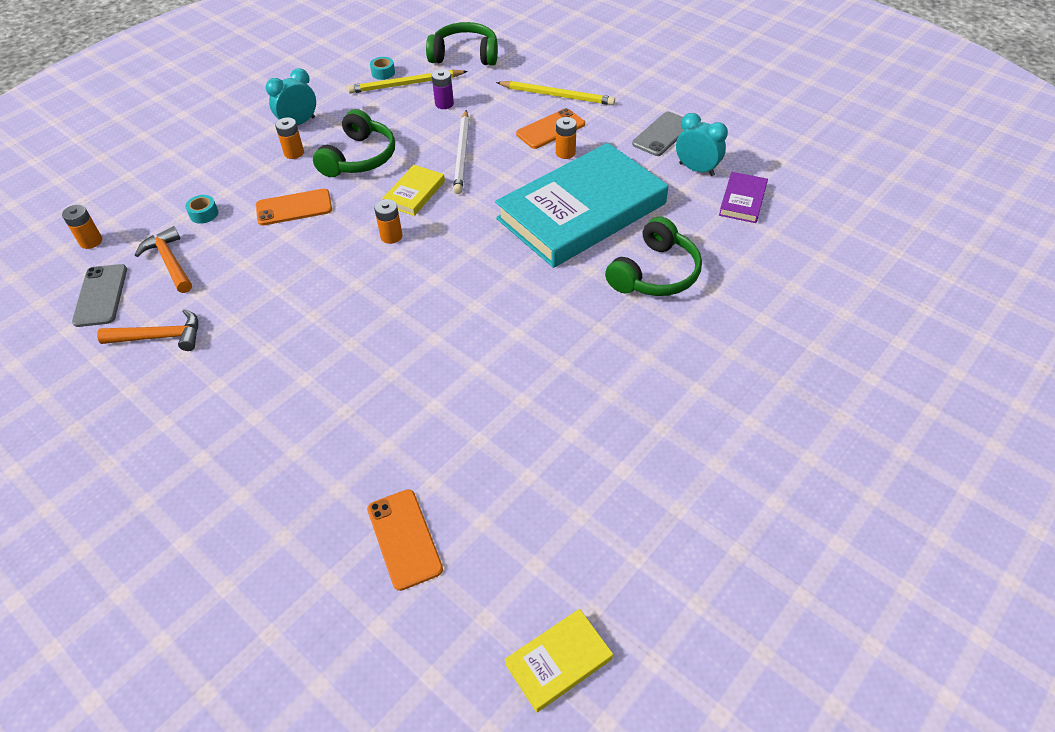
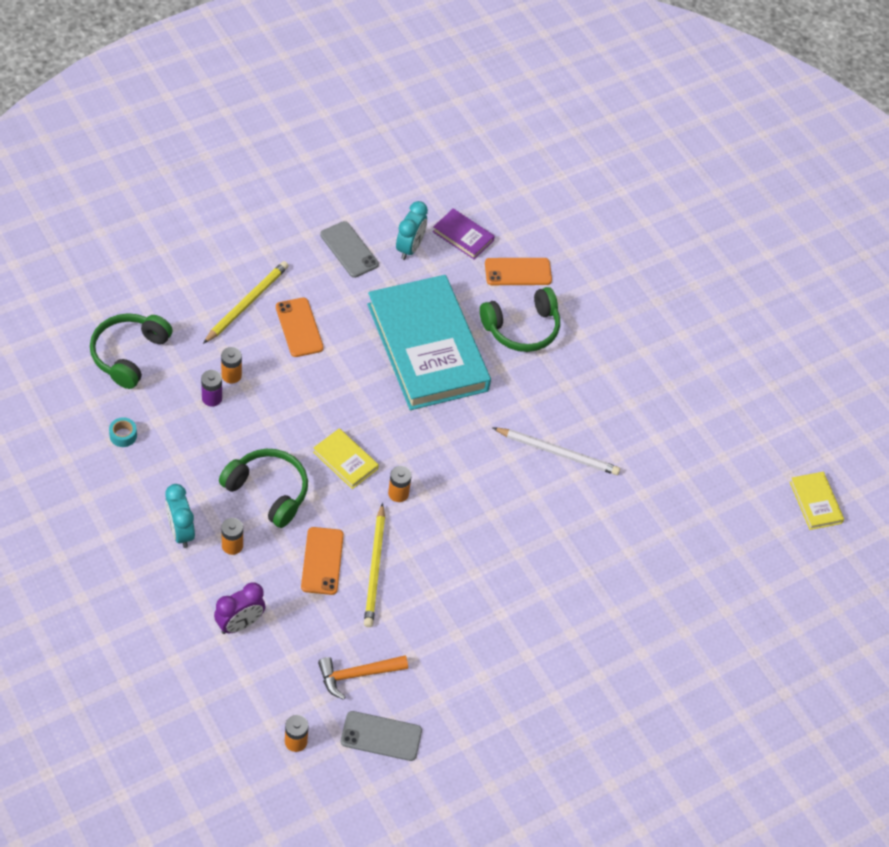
camera: 80 degrees left, 5 degrees up
(160, 337) = (455, 692): orange hammer -> none
(204, 214) = (297, 638): turquoise tape -> none
(212, 178) = (240, 624): none -> purple clock
(404, 539) = (709, 560): orange phone -> orange phone (518, 272)
(406, 84) = (157, 421): yellow pencil -> yellow pencil (375, 568)
(462, 154) = (304, 407): white pencil -> white pencil (558, 453)
(565, 153) = (341, 329): orange battery -> orange battery (231, 375)
(655, 273) = (522, 328): green headphones -> green headphones turned 105 degrees clockwise
(696, 169) = (409, 248): turquoise clock -> turquoise clock turned 150 degrees clockwise

